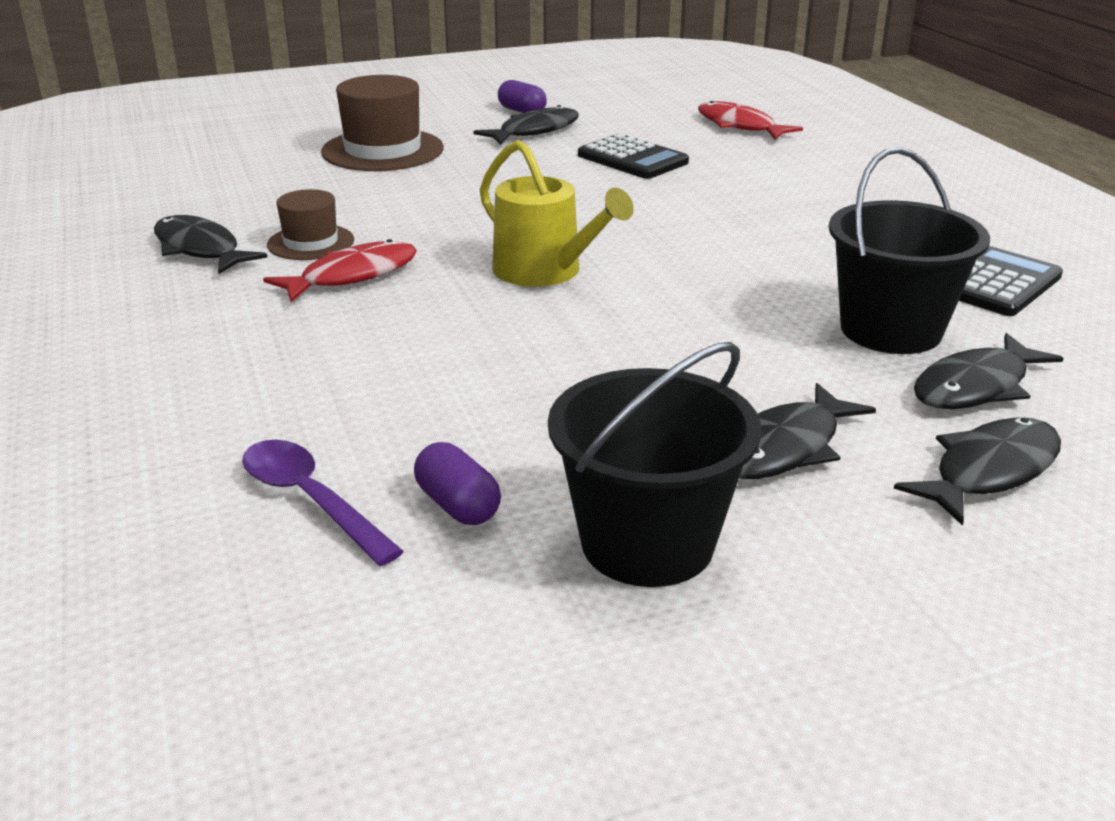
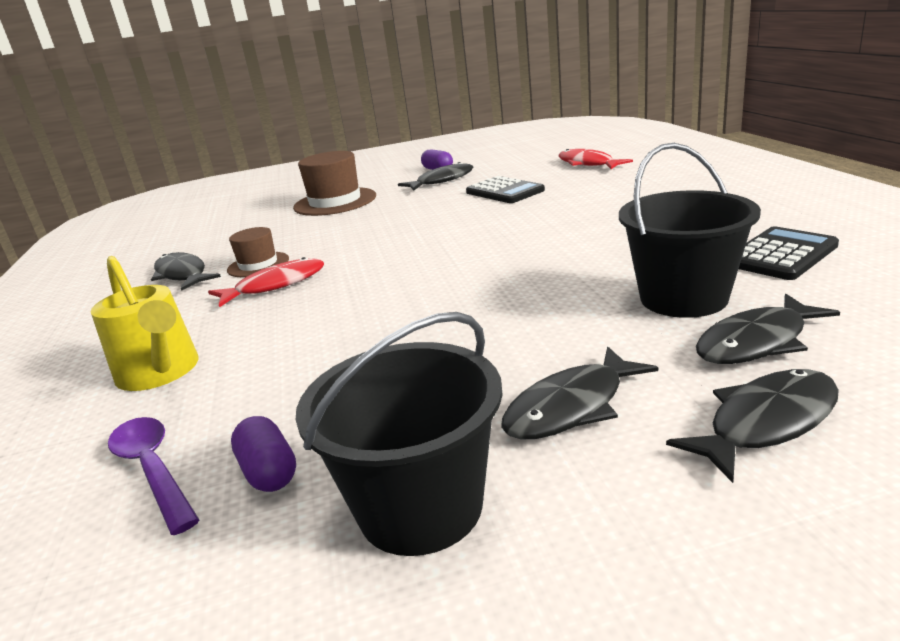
camera: 10 degrees right, 5 degrees down
(545, 271) = (415, 272): yellow watering can -> yellow watering can (160, 372)

